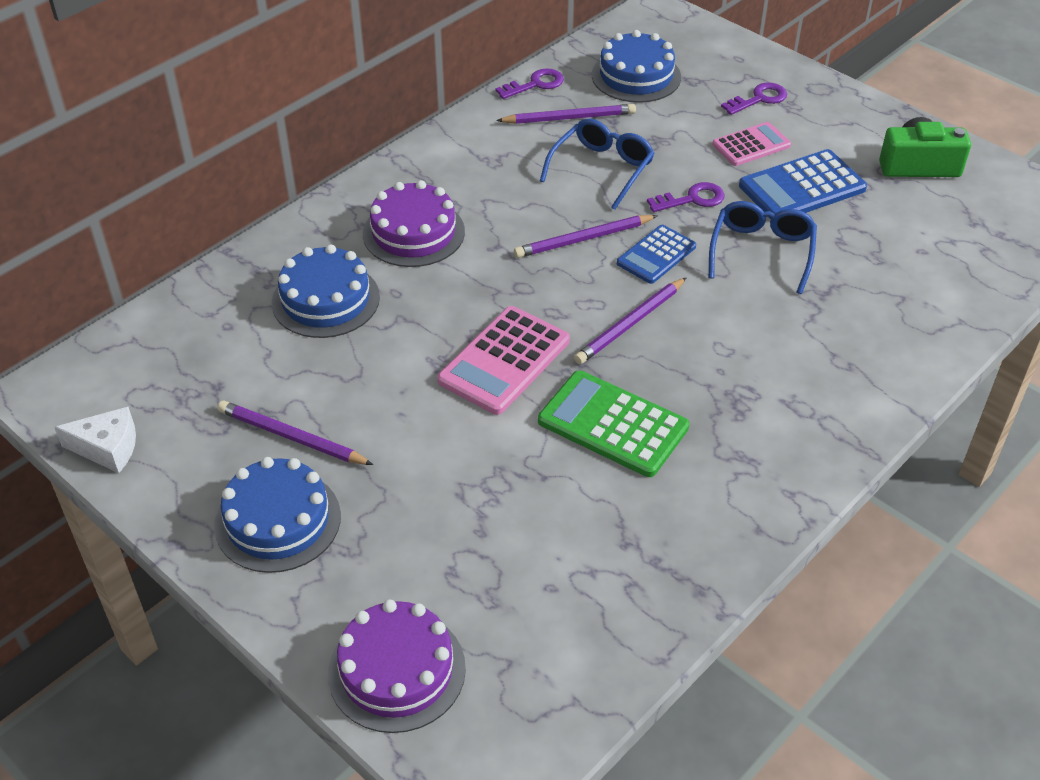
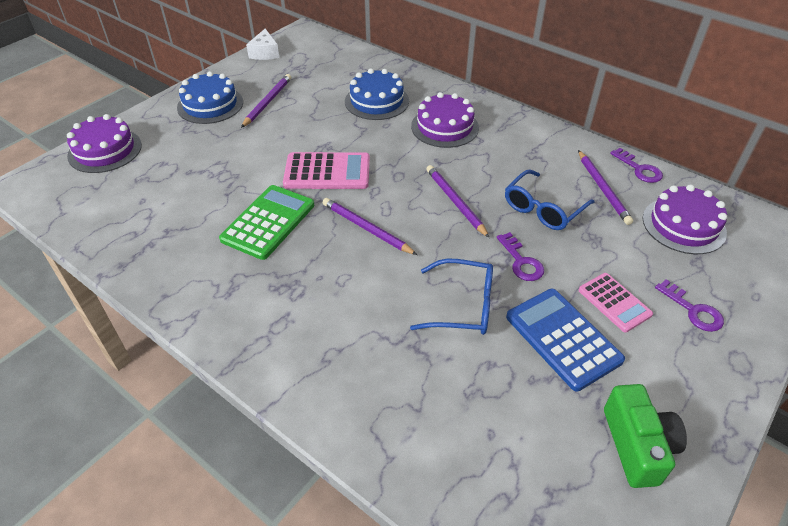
camera: 85 degrees right, 0 degrees up
(504, 361) = (327, 172): pink calculator -> pink calculator turned 150 degrees clockwise
(602, 169) = (543, 209): blue glasses -> blue glasses turned 105 degrees clockwise
(636, 76) = (683, 225): blue cake -> purple cake
(656, 255) = (445, 241): blue calculator -> none

